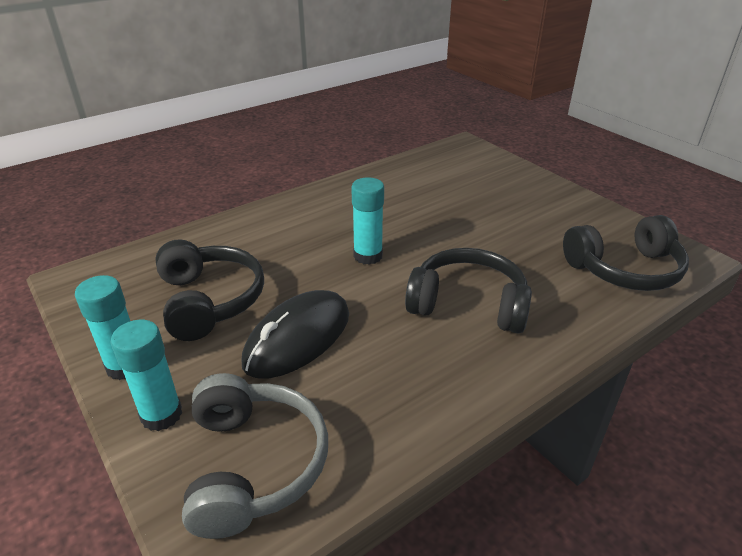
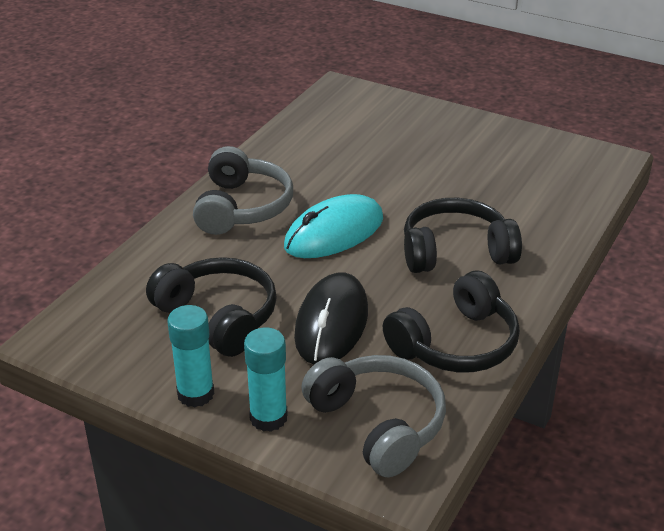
camera: 25 degrees left, 0 degrees up
(310, 215) = (242, 207): none -> grey headphones
(368, 256) = (334, 233): turquoise glue stick -> turquoise mouse
(624, 269) = (564, 184): black headphones -> black headphones (455, 344)

